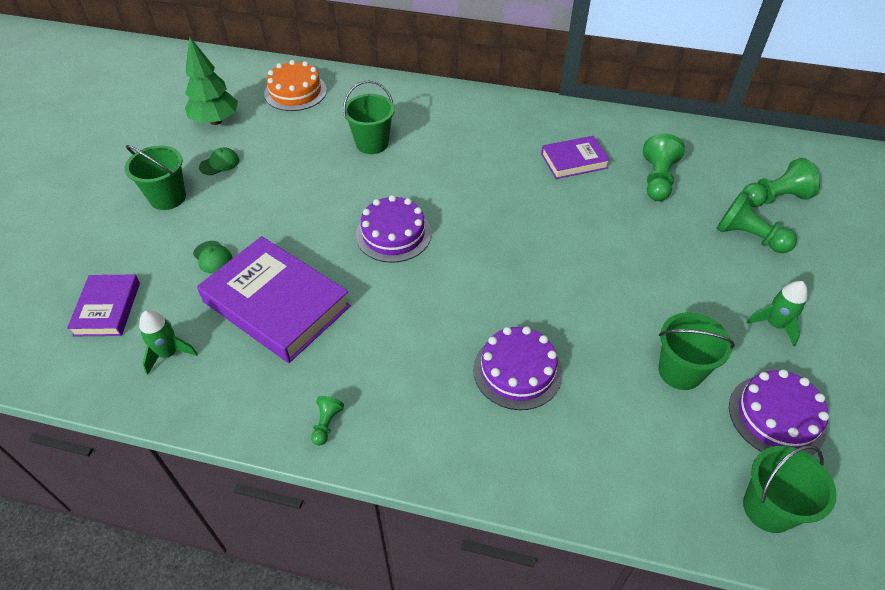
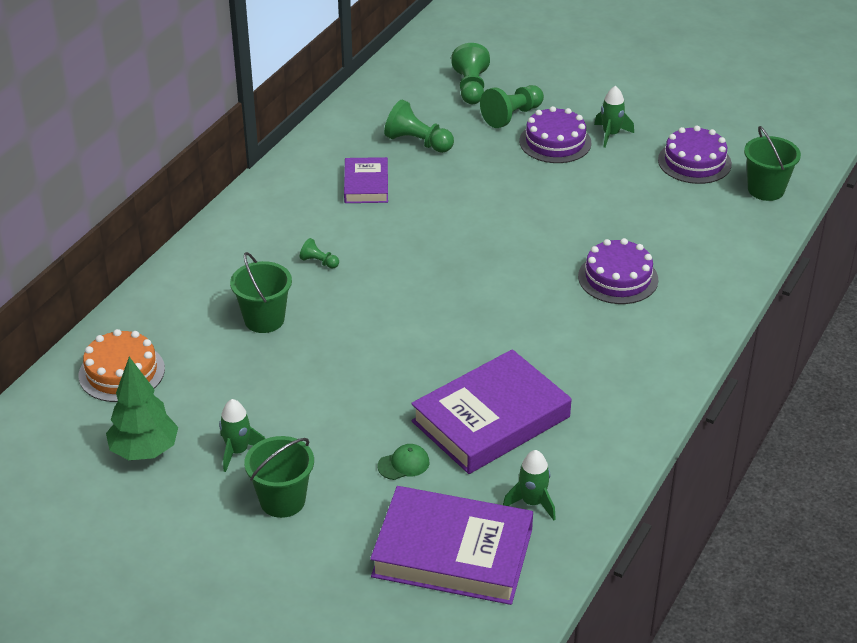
camera: 75 degrees left, 10 degrees down
(107, 308) = (452, 553): purple book -> purple book, size x1.82
(219, 163) = (238, 451): green cap -> green rocket
(326, 424) = (644, 399): green pawn -> green pawn (319, 262)
(393, 234) = (422, 325): purple cake -> purple cake (555, 142)
(680, 371) = (642, 194): green bucket -> none

